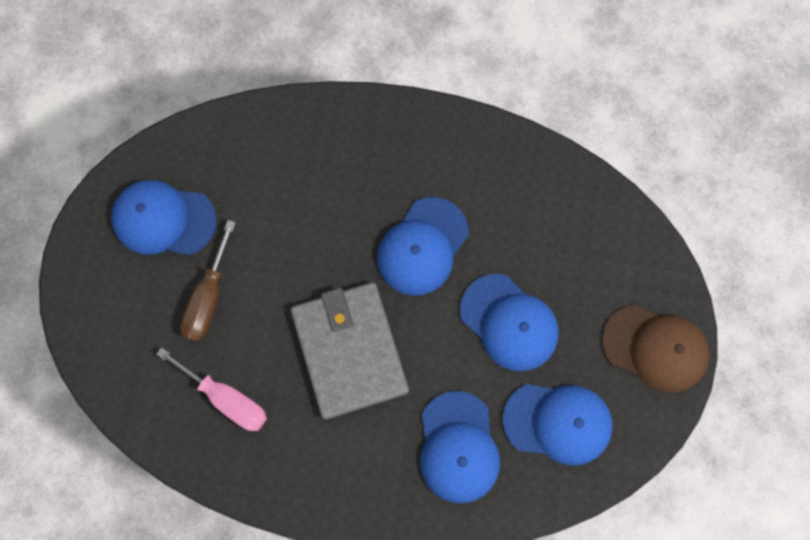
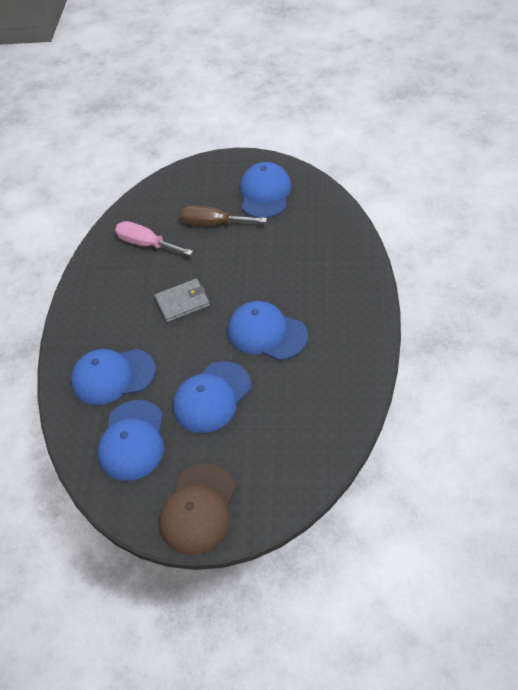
camera: 90 degrees right, 25 degrees down
(226, 398) = (146, 244): pink screwdriver -> pink screwdriver turned 90 degrees clockwise
(350, 350) = (183, 302): grey wallet -> grey wallet, size x0.55

